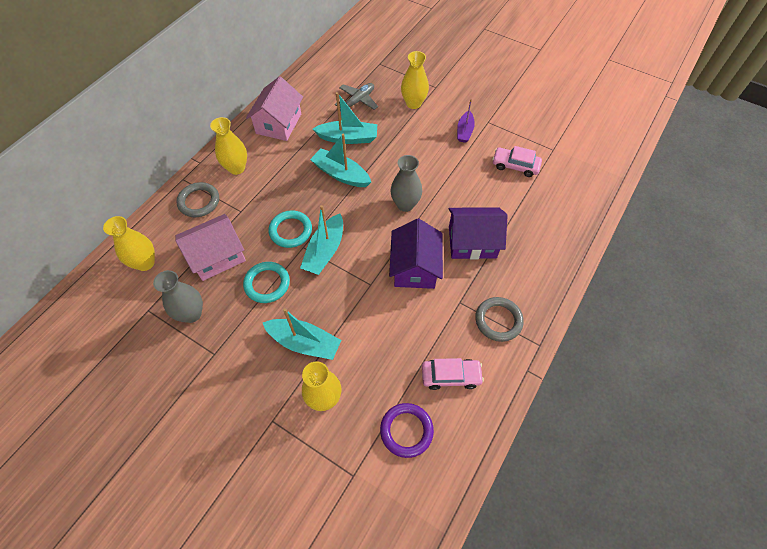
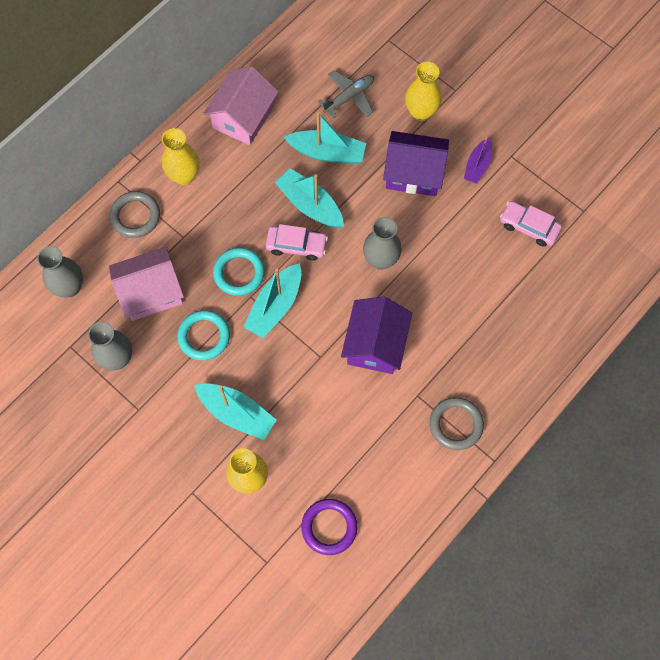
camera: 10 degrees right, 10 degrees up
(145, 263) = (69, 287): yellow vase -> grey vase
(450, 376) = (388, 478): pink car -> pink car (296, 245)
(472, 242) = (449, 323): purple house -> purple house (413, 173)

